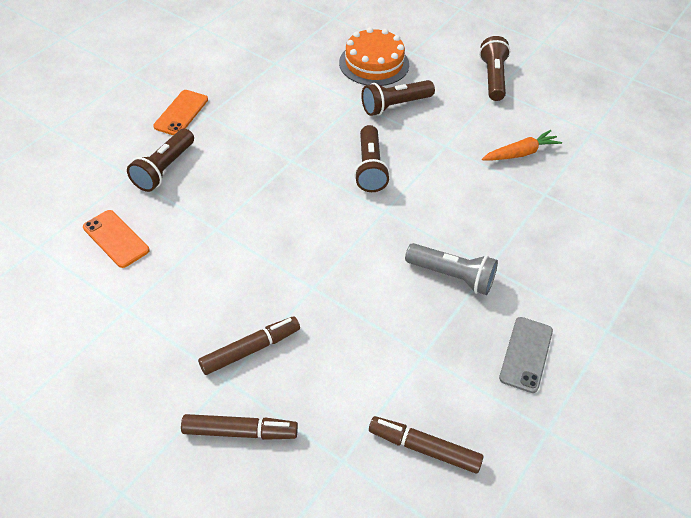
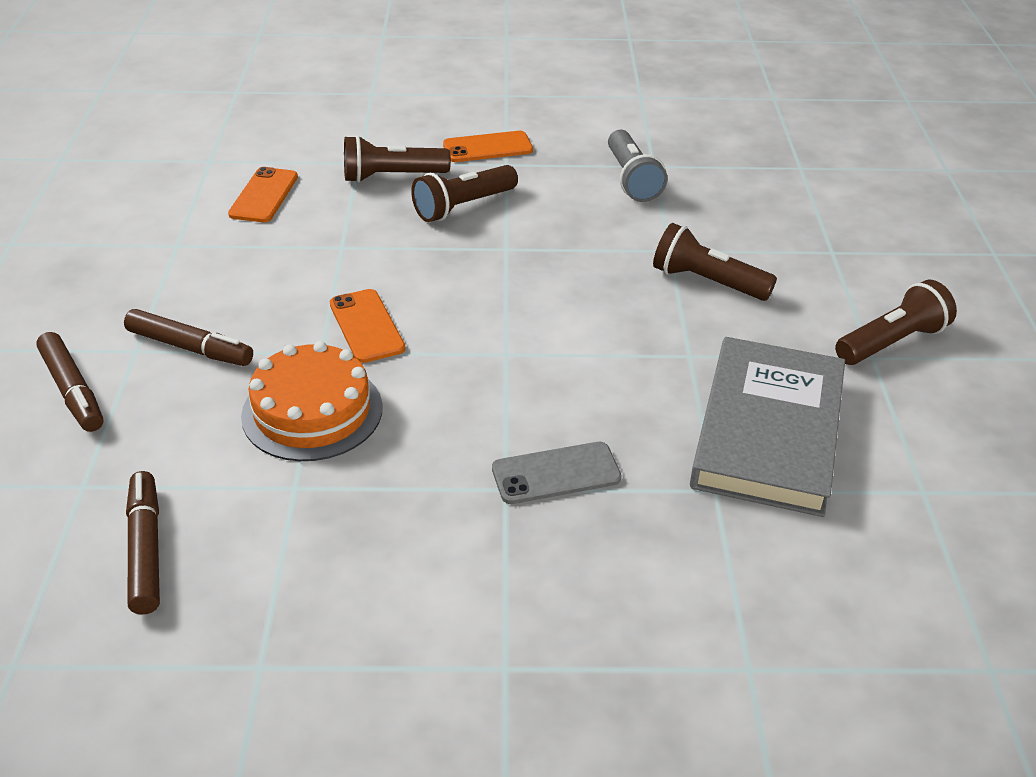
camera: 55 degrees right, 10 degrees down
(307, 255) = (366, 326): none -> orange phone
(370, 168) = (566, 310): brown flashlight -> brown flashlight (463, 207)
(374, 63) = (762, 232): orange cake -> orange cake (312, 411)
(452, 276) = (453, 459): grey flashlight -> grey flashlight (632, 179)
(520, 153) = (768, 431): orange carrot -> grey book
(526, 354) = (378, 589): grey phone -> grey phone (556, 473)

